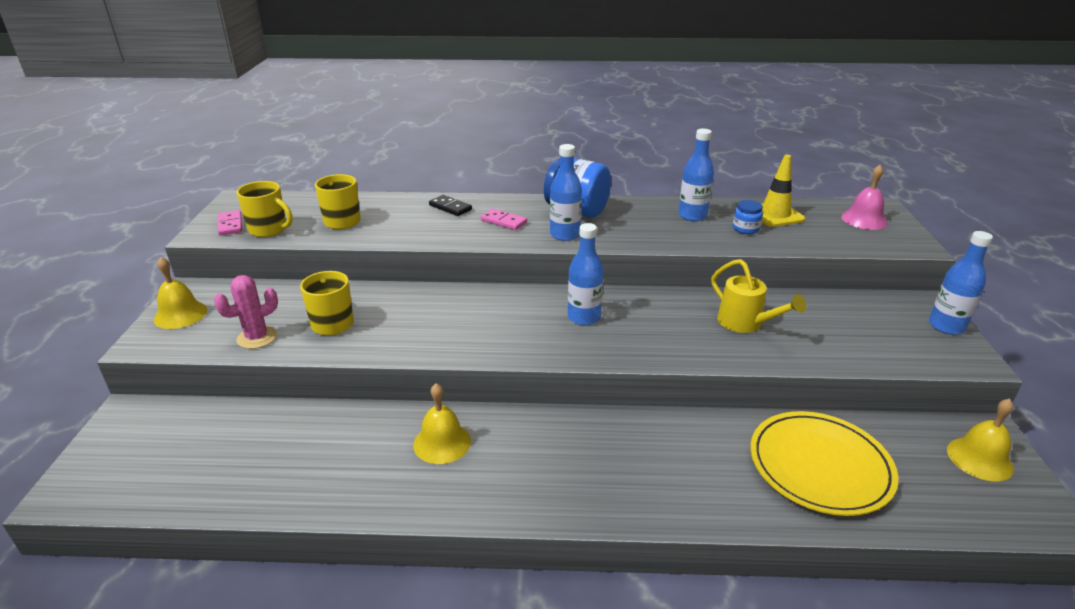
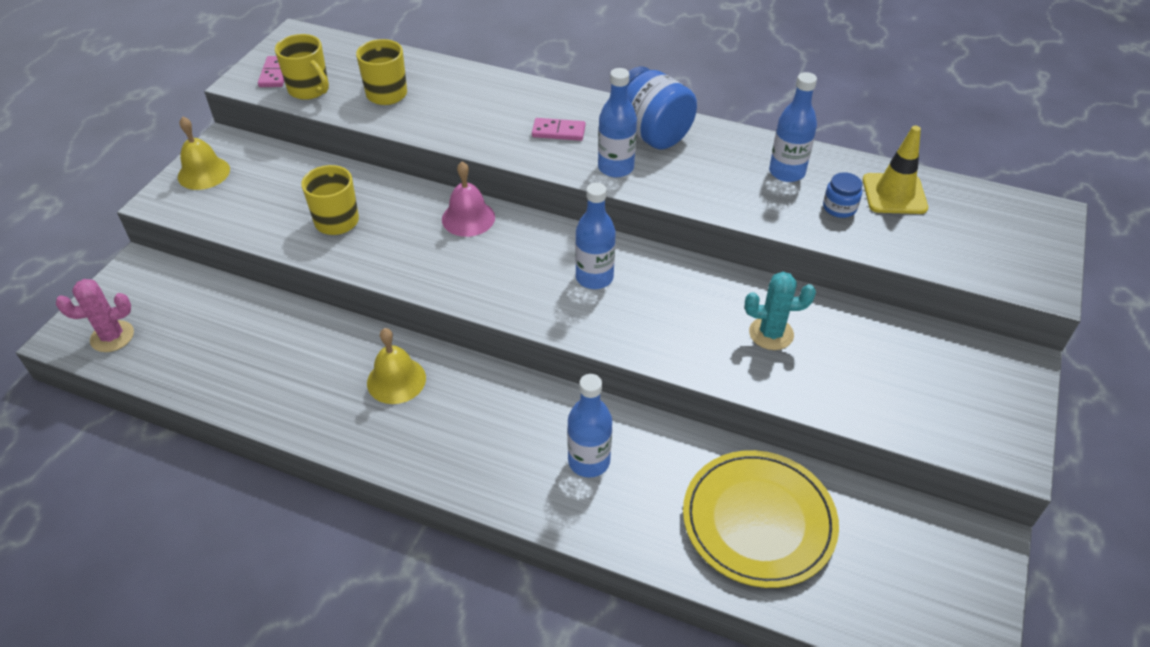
camera: 20 degrees right, 15 degrees up
(257, 338) = (261, 220): pink cactus -> pink cactus (112, 336)
(450, 207) = (511, 97): black domino -> none
(503, 221) = (558, 132): pink domino -> pink domino turned 45 degrees counterclockwise
(745, 324) = (771, 333): yellow watering can -> turquoise cactus
(864, 219) = (1008, 228): pink bell -> pink bell (468, 218)
(946, 326) = (1018, 402): blue bottle -> blue bottle (589, 461)
(979, 458) = (948, 569): yellow bell -> none

